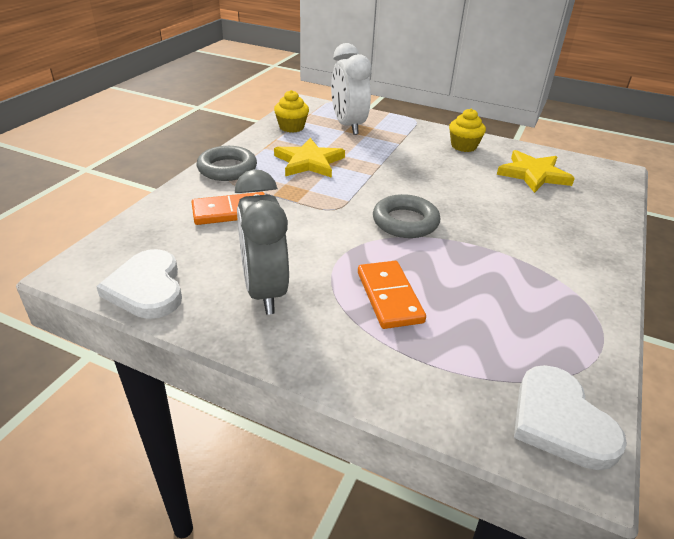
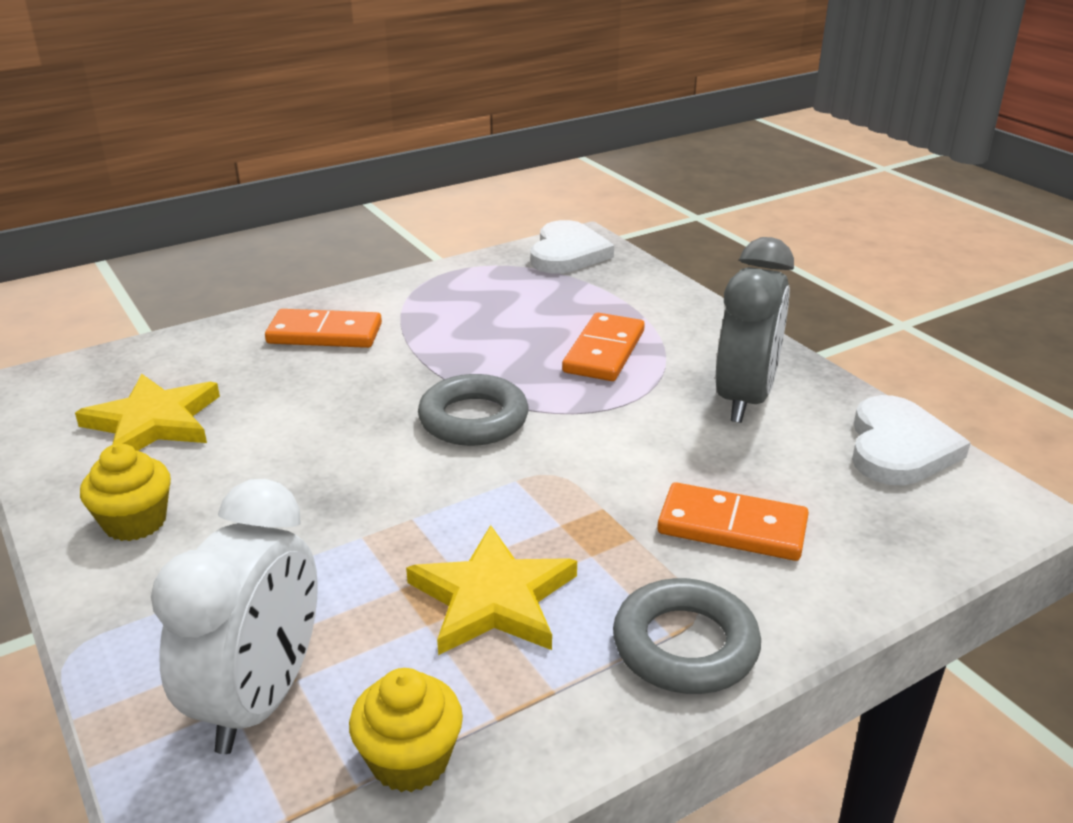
camera: 145 degrees left, 5 degrees down
(564, 244) = (325, 333): none -> orange domino

